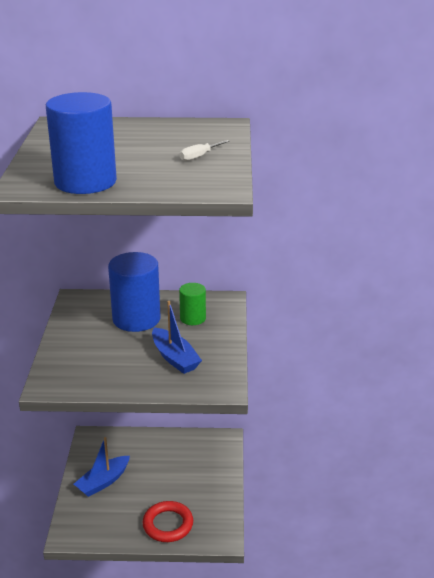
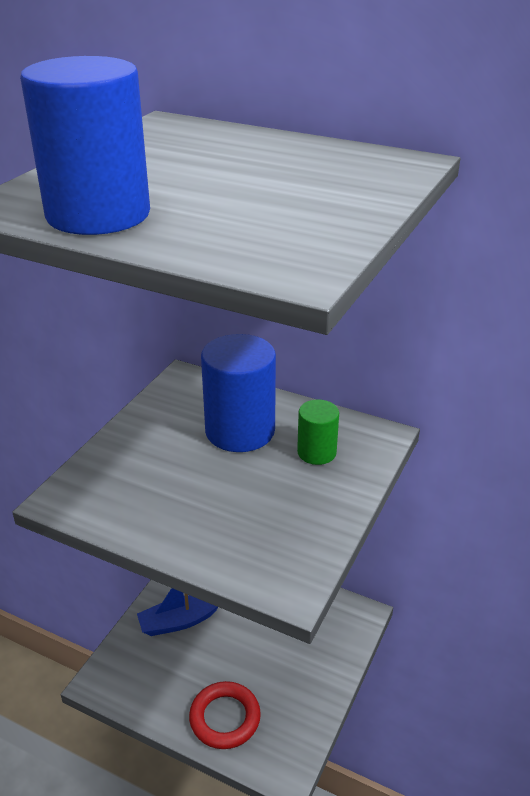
camera: 25 degrees right, 5 degrees up
(175, 358) = (252, 510): blue boat -> none
(199, 156) = (316, 205): white screwdriver -> none

